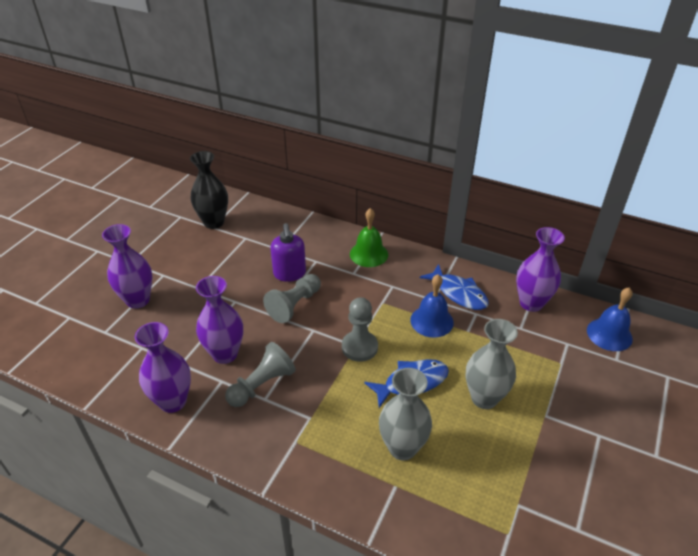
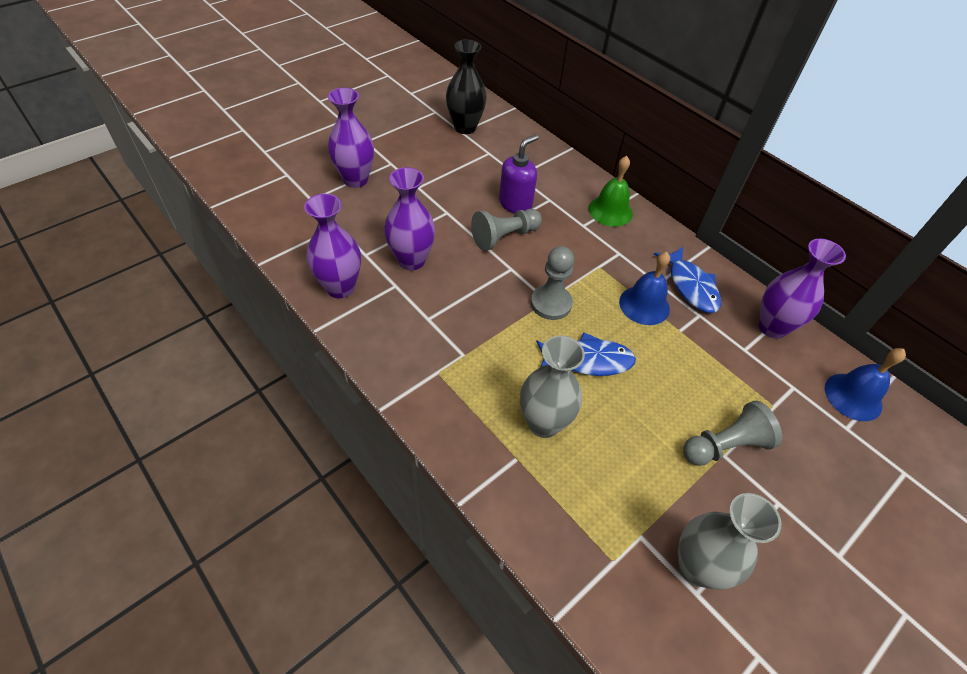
camera: 20 degrees right, 10 degrees up
(262, 385) = (432, 304): grey pawn -> grey pawn (725, 445)
(289, 274) = (515, 203): purple soap dispenser -> purple soap dispenser turned 150 degrees counterclockwise
(484, 398) = (661, 408): grey vase -> grey vase (696, 567)

